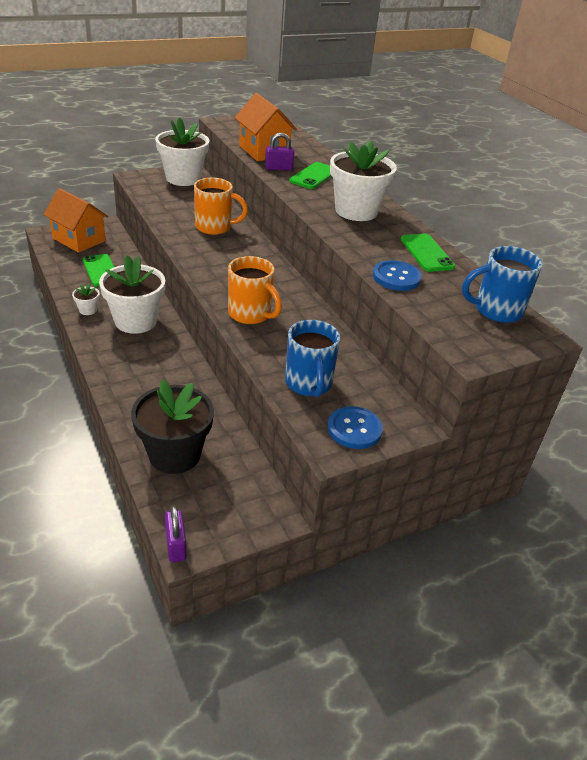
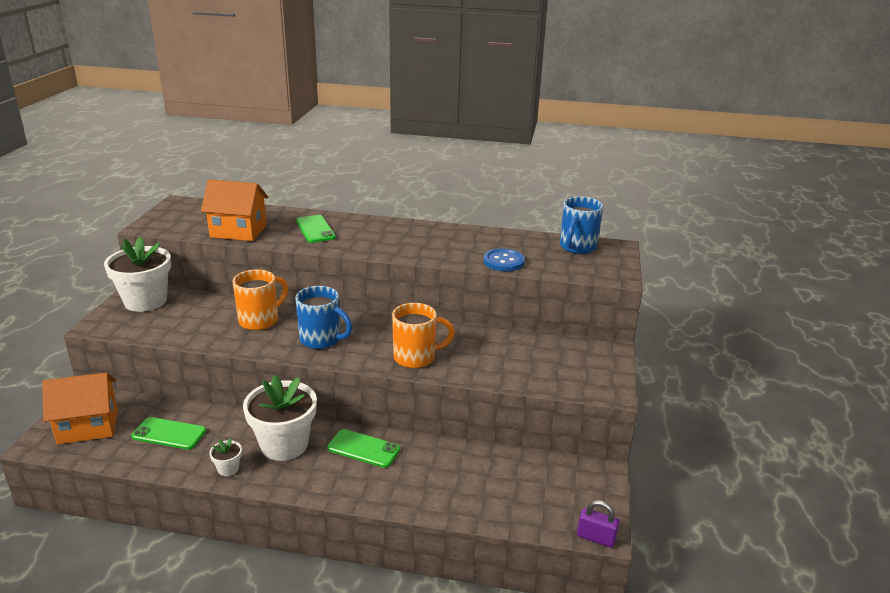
camera: 50 degrees left, 10 degrees down
(174, 454) = (493, 496): black flower pot -> none
(278, 168) = (280, 237): purple padlock -> none
(309, 384) = (531, 369): blue mug -> blue mug (322, 340)
(354, 429) = (597, 372): blue button -> none
(356, 211) = (394, 237): white flower pot -> none
(426, 253) = (484, 238): green phone -> green phone (363, 449)

